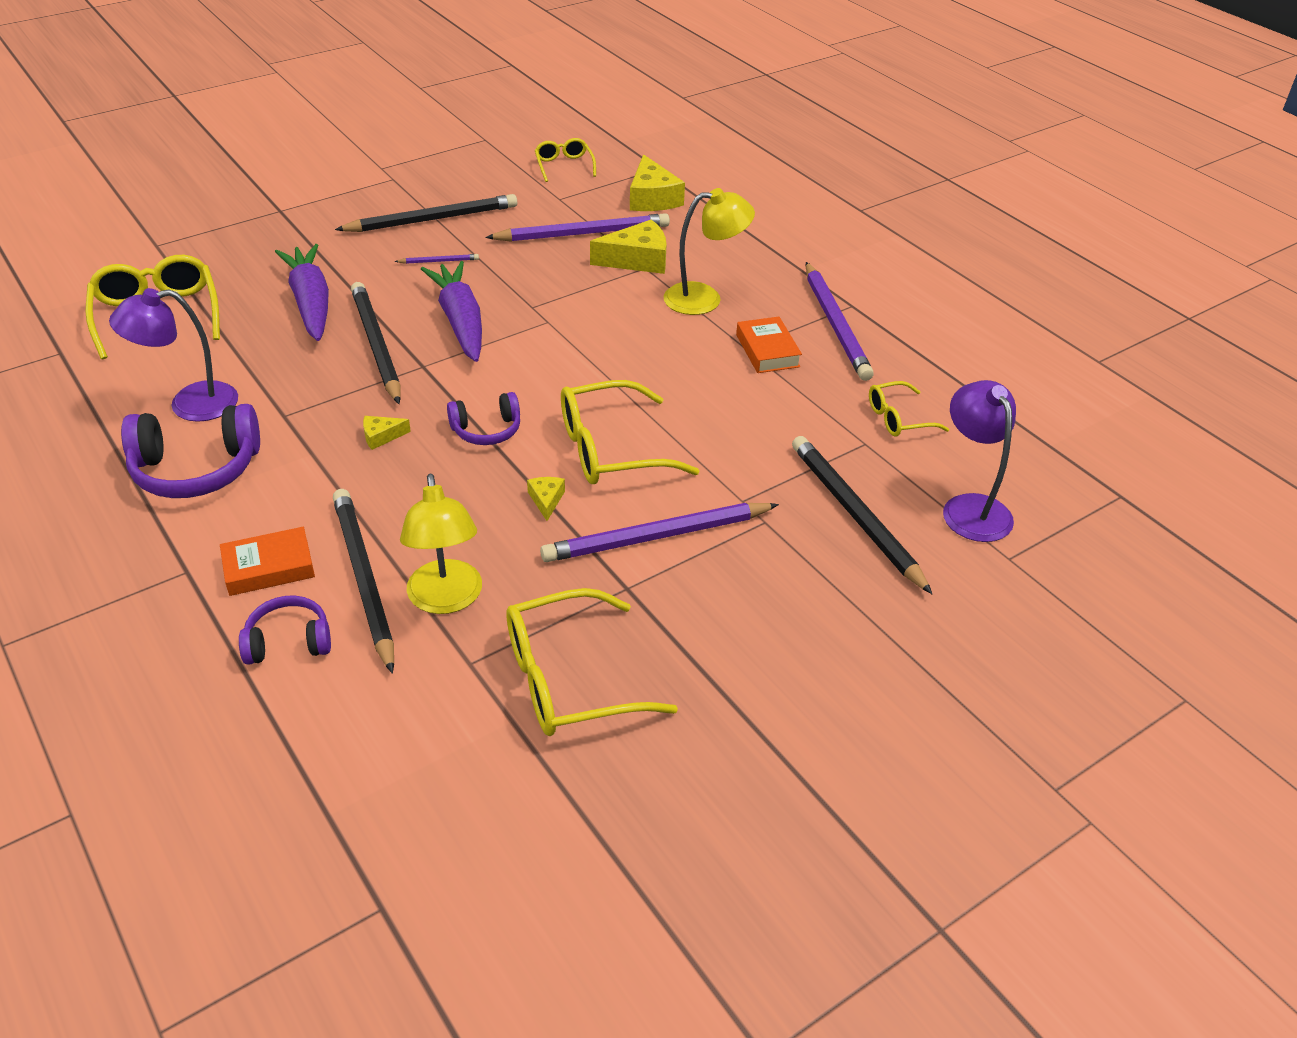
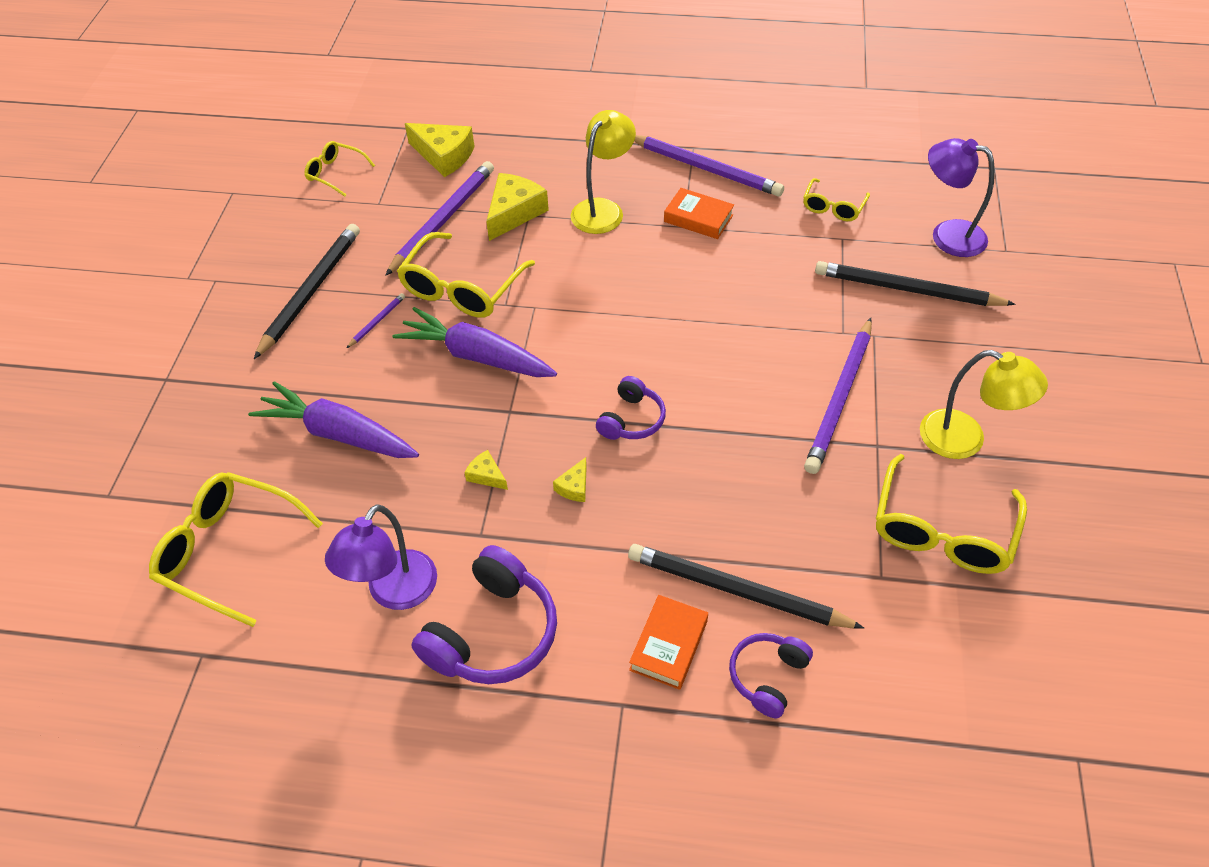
camera: 45 degrees left, 10 degrees up
(377, 345) = (450, 424): black pencil -> none
(446, 599) = (803, 553): yellow lamp -> yellow lamp (965, 440)
(546, 500) = (746, 433): yellow cheese -> yellow cheese (486, 475)
(610, 449) = (724, 365): yellow glasses -> yellow glasses (462, 288)

